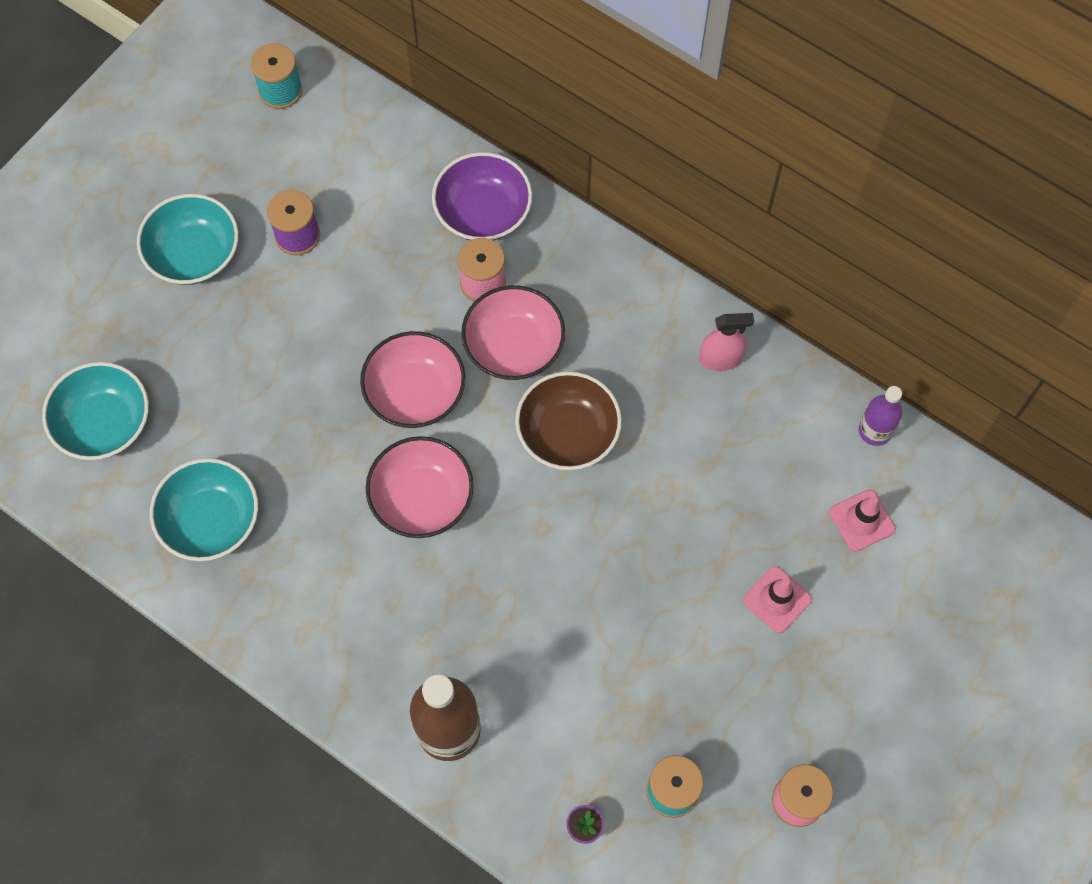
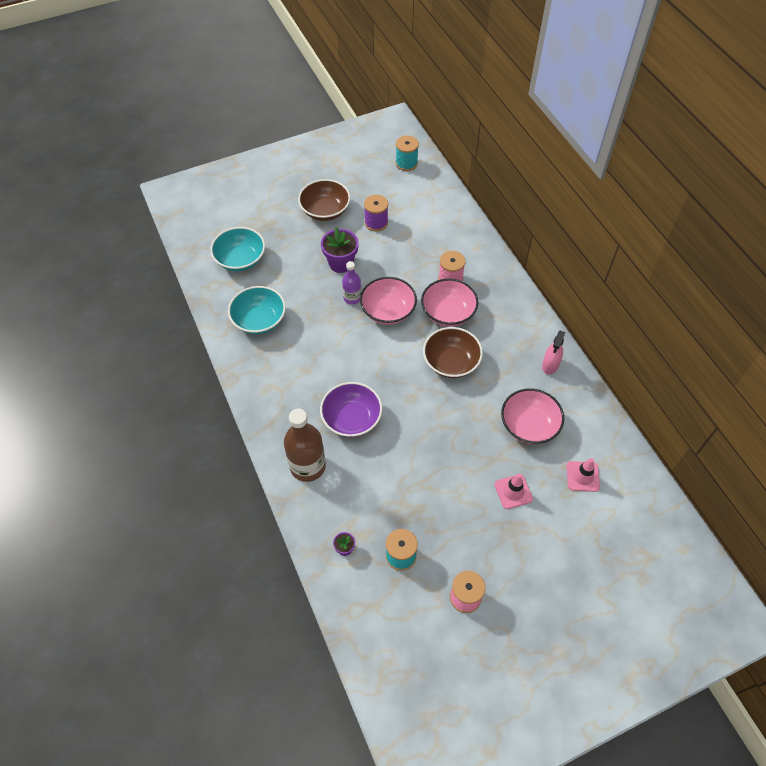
camera: 30 degrees right, 10 degrees down
(194, 254) = (325, 210): turquoise bowl -> brown bowl
(284, 343) = (341, 263): none -> purple flower pot
(422, 498) = (362, 357): pink bowl -> pink bowl (529, 425)
(483, 213) = (469, 250): purple bowl -> purple bowl (351, 419)
(720, 358) = (550, 365): pink spray bottle -> pink spray bottle turned 90 degrees clockwise
(874, 431) = (615, 437): purple bottle -> purple bottle (352, 298)

